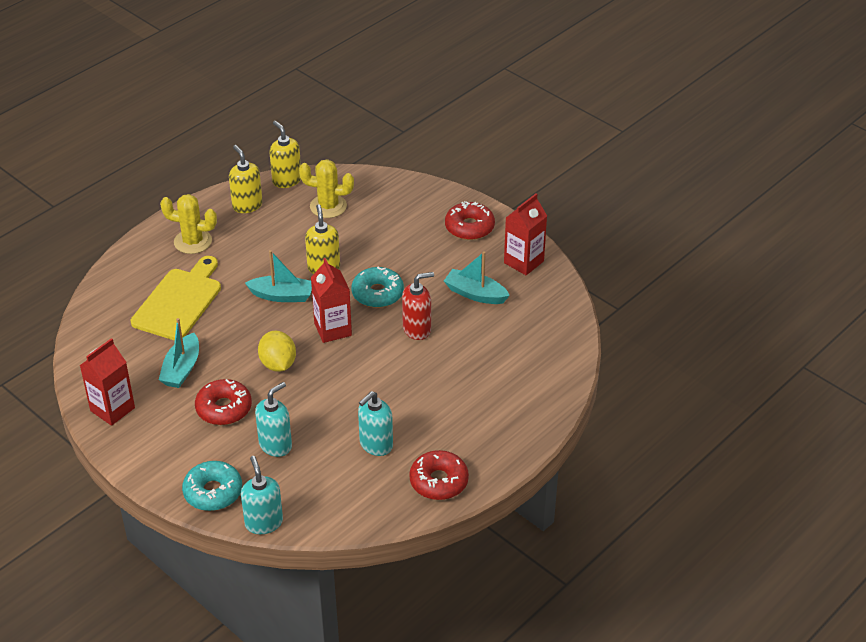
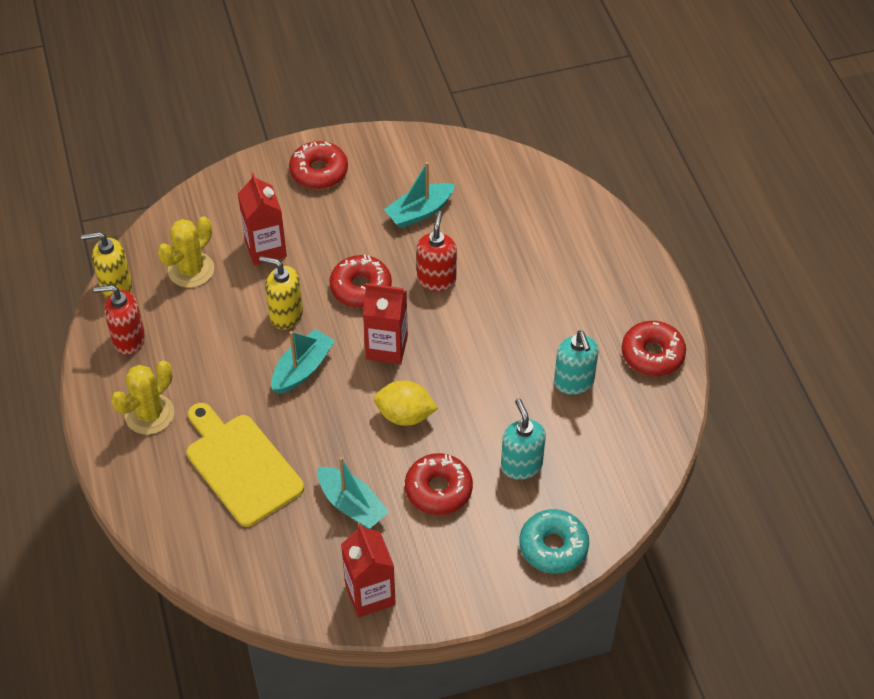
camera: 60 degrees left, 10 degrees up
(247, 205) = (128, 340): yellow soap dispenser -> red soap dispenser
(264, 522) = (621, 519): turquoise soap dispenser -> none
(377, 293) = (361, 288): turquoise donut -> red donut
(523, 262) = (402, 155): red carton -> red carton (265, 248)

